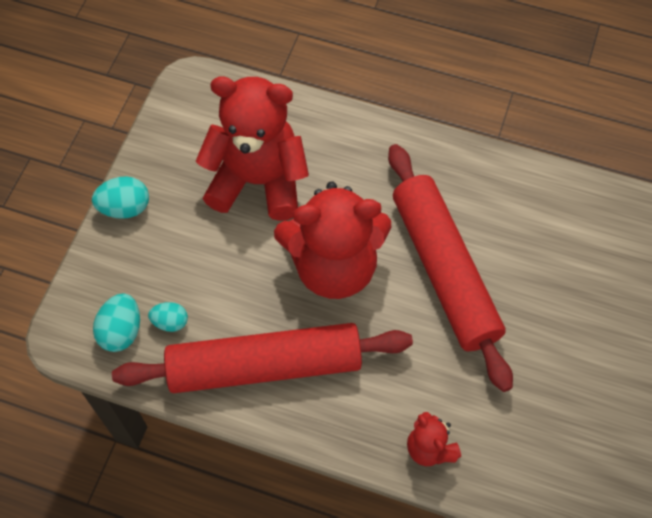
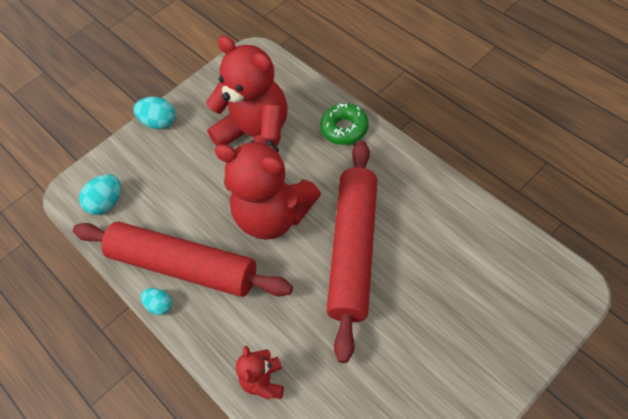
camera: 35 degrees right, 5 degrees down
(170, 322) = (140, 210): turquoise egg -> turquoise egg (160, 305)
(356, 136) = (344, 128): none -> green donut

